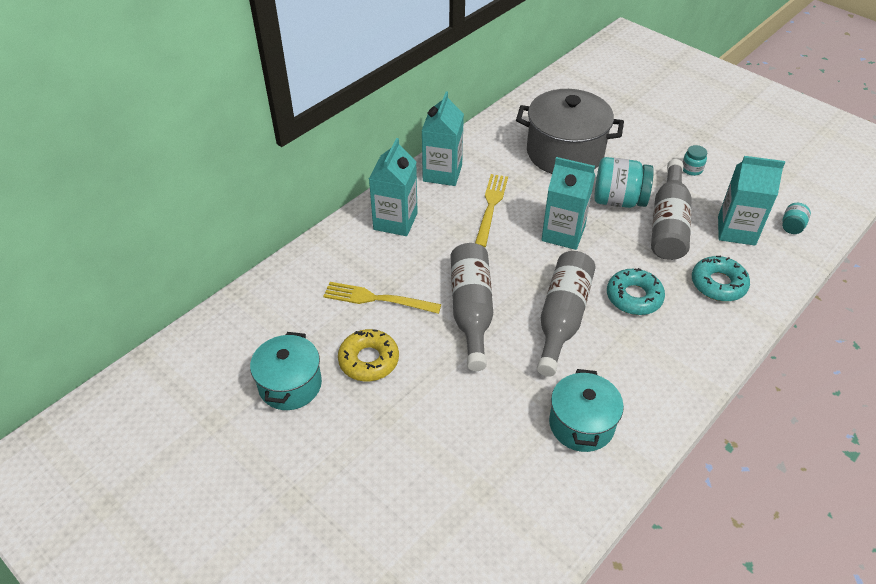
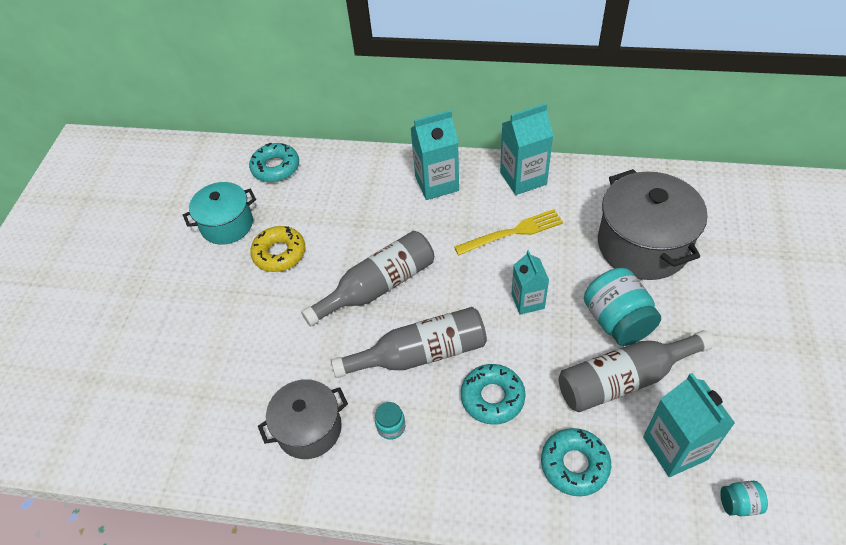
camera: 60 degrees right, 5 degrees up
(255, 315) = (275, 167): none -> turquoise donut
(377, 299) = (343, 222): yellow fork -> none
(563, 233) = (527, 301): turquoise carton -> turquoise carton, size x0.66
(581, 424) = (309, 429): turquoise pot -> grey pot
(691, 169) = (734, 362): turquoise jar -> turquoise jar (391, 427)

